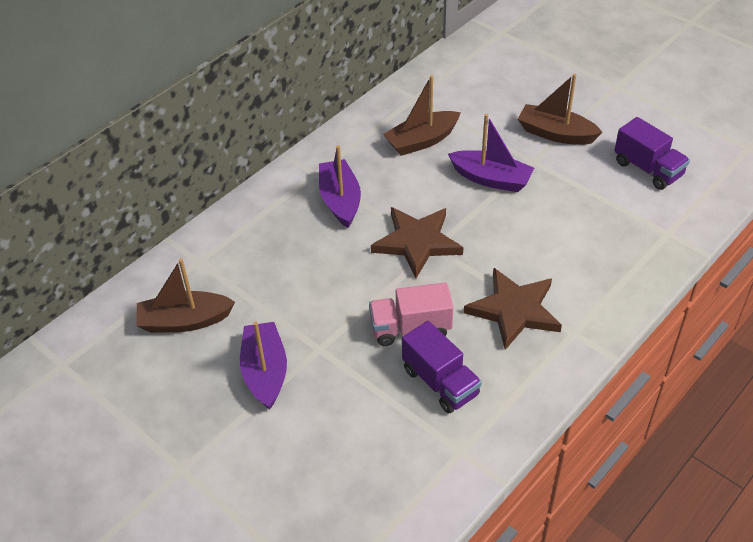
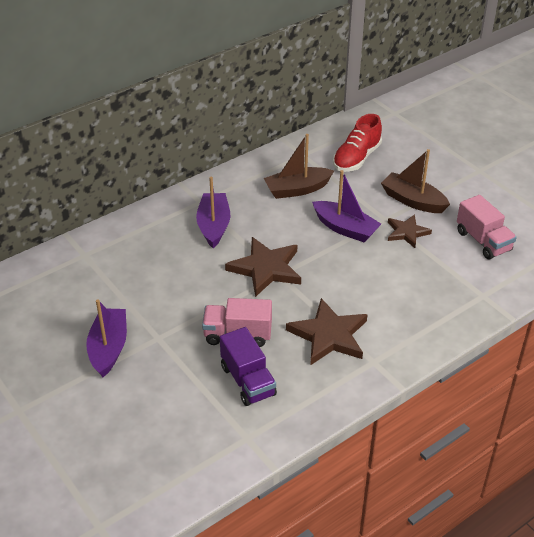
camera: 10 degrees right, 5 degrees down
(184, 321) = (58, 298): brown boat -> none
(476, 93) = (356, 158): none -> red shoe
(561, 172) = (407, 232): none -> brown star
(648, 169) = (483, 241): purple truck -> pink truck

